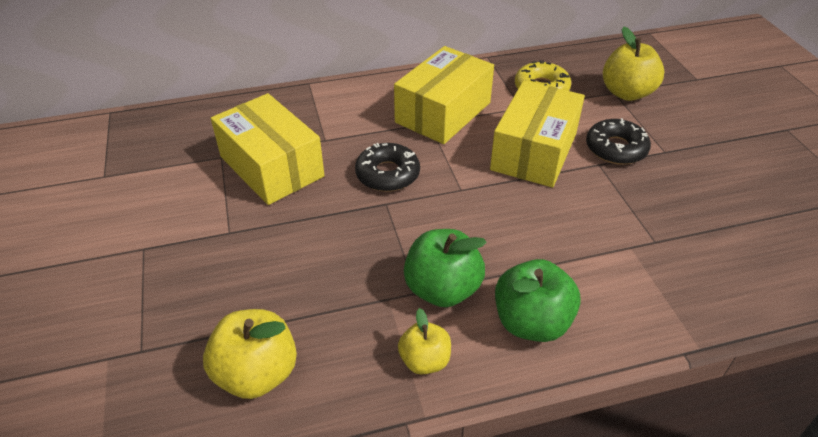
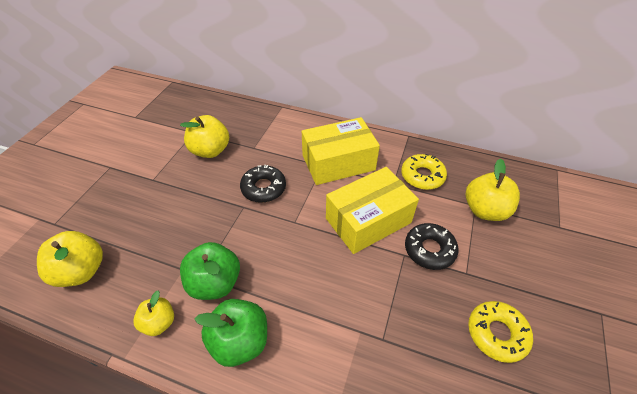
camera: 35 degrees right, 5 degrees up
(271, 166) = (210, 150): yellow box -> yellow apple
(734, 185) = (497, 333): none -> yellow donut

